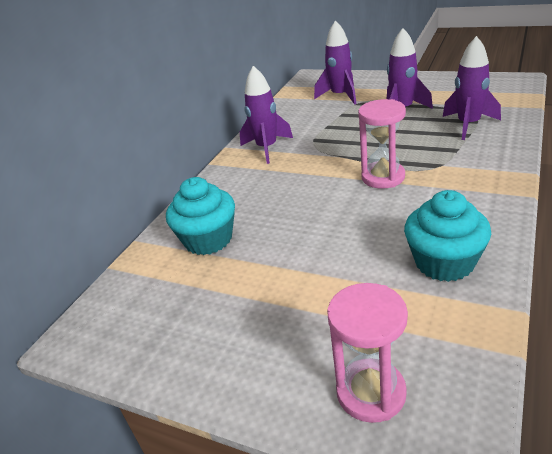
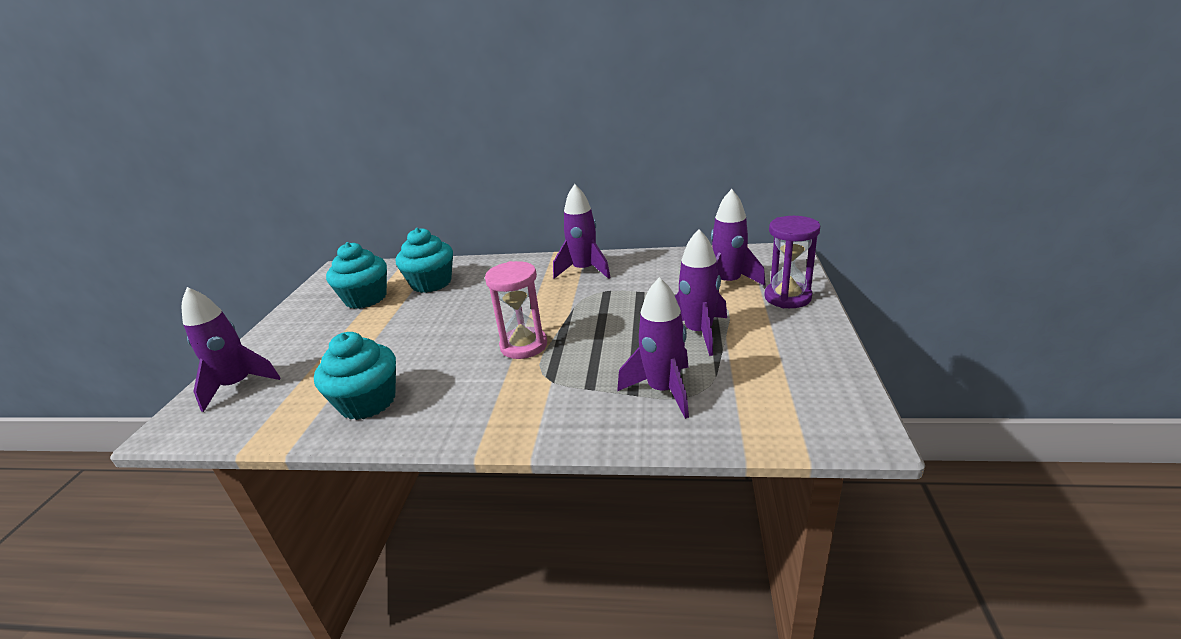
camera: 70 degrees right, 5 degrees down
(202, 293) = (366, 298): none -> turquoise cupcake
(371, 392) = (238, 385): pink hourglass -> purple rocket
(374, 81) = (787, 297): none -> purple hourglass

